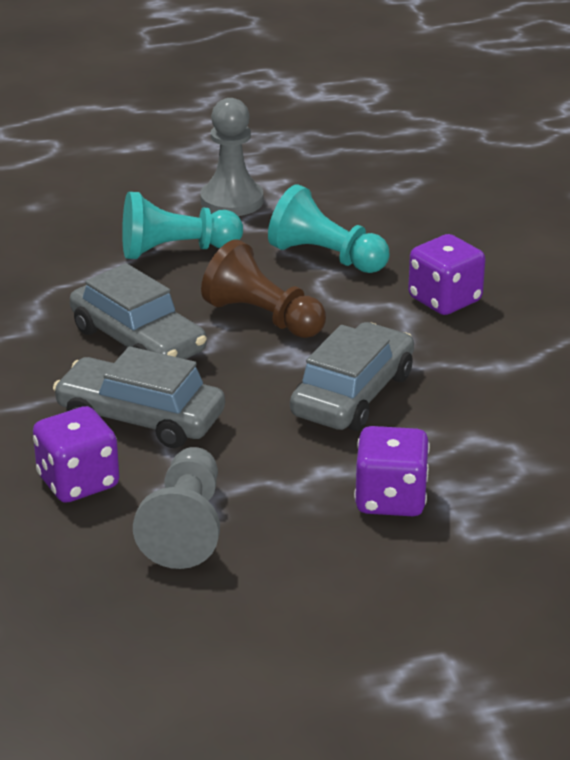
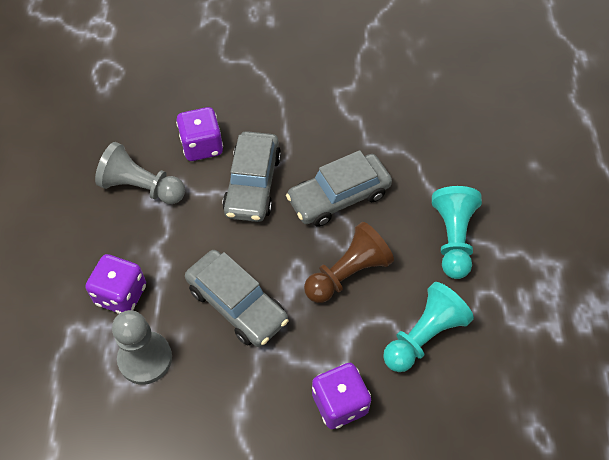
camera: 105 degrees right, 25 degrees up
(140, 418) = (252, 184): grey car -> grey car turned 150 degrees clockwise
(232, 201) = (525, 291): grey pawn -> grey pawn (145, 358)

